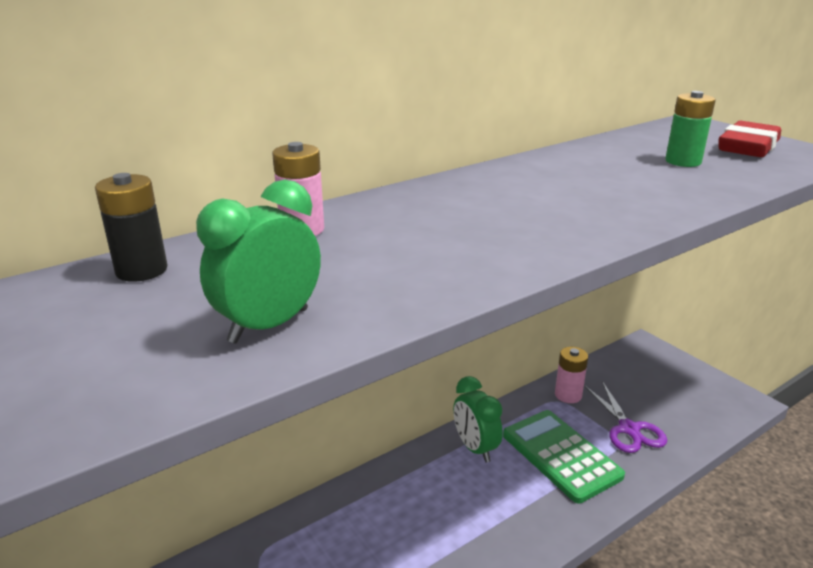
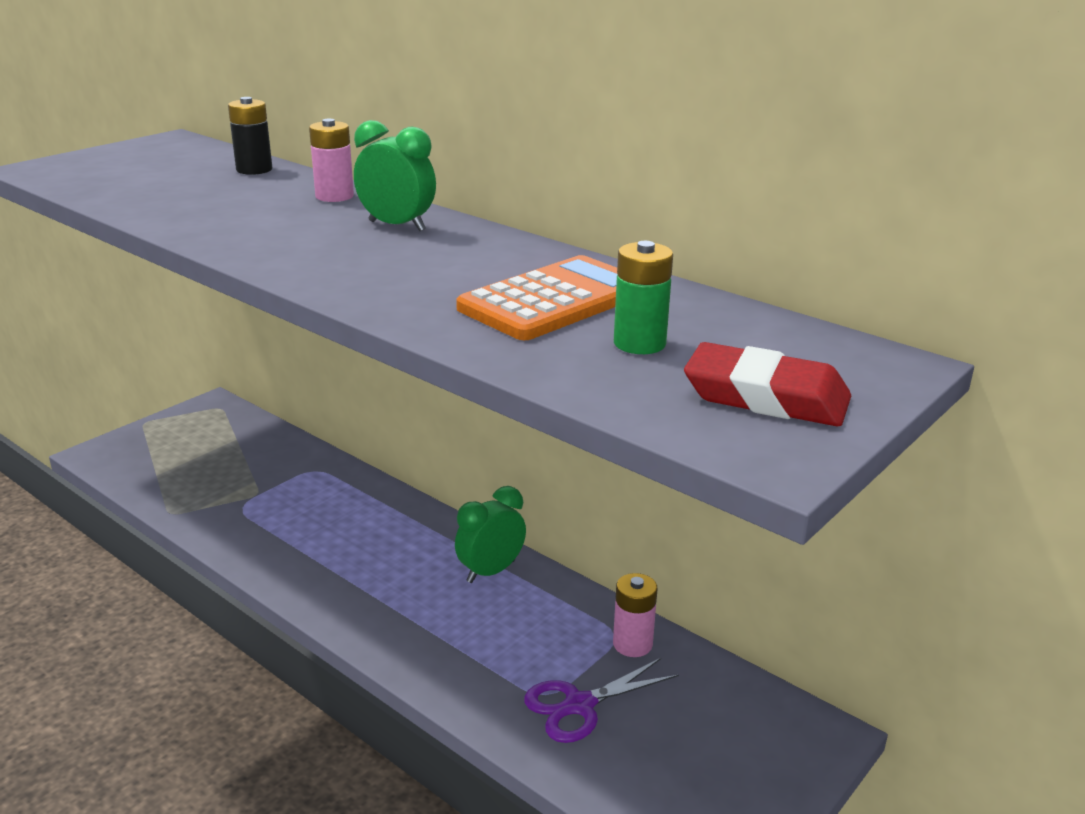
camera: 75 degrees right, 0 degrees up
(269, 326) = (172, 206): green clock -> green clock (397, 226)
(561, 455) = (500, 640): green calculator -> none
(610, 173) = (554, 300): none -> orange calculator

